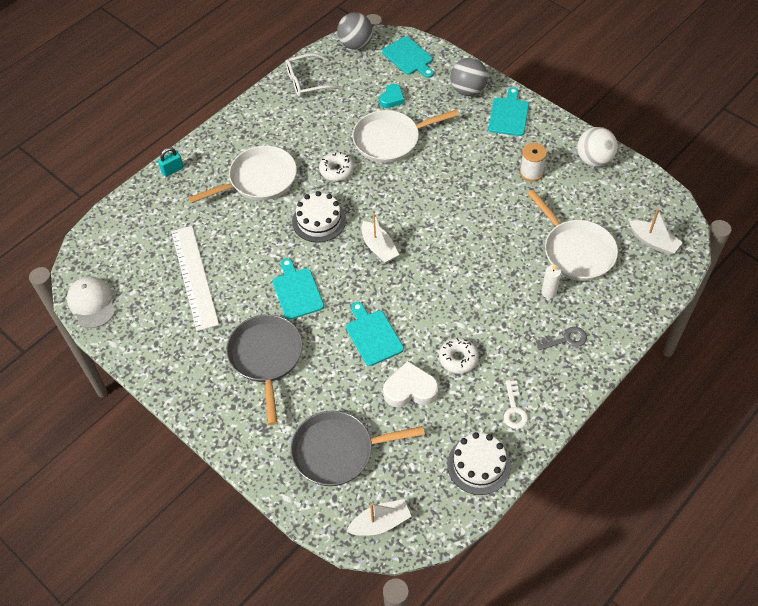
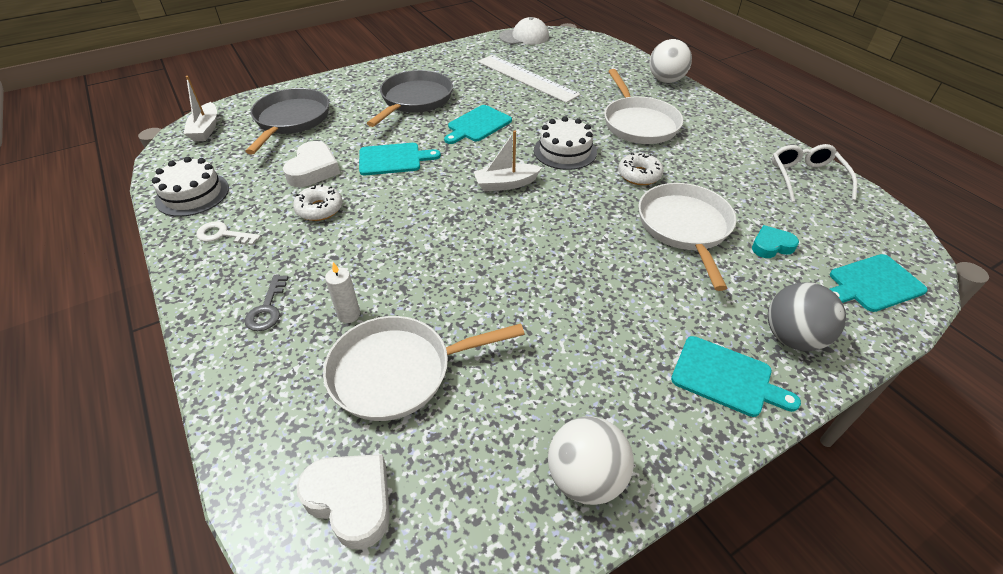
camera: 105 degrees right, 10 degrees down
(172, 170) = (666, 80): turquoise padlock -> white ball
(194, 277) = (527, 78): white ruler -> white ruler turned 45 degrees clockwise
(266, 357) = (415, 100): grey pan -> grey pan turned 75 degrees counterclockwise
(297, 291) = (477, 125): turquoise cutting board -> turquoise cutting board turned 135 degrees clockwise
(355, 44) = (895, 233): grey ball -> none
(392, 98) = (771, 246): turquoise heart -> turquoise heart turned 120 degrees clockwise
(531, 172) = (581, 366): white spool -> none
(653, 242) = (351, 500): white boat -> white heart

